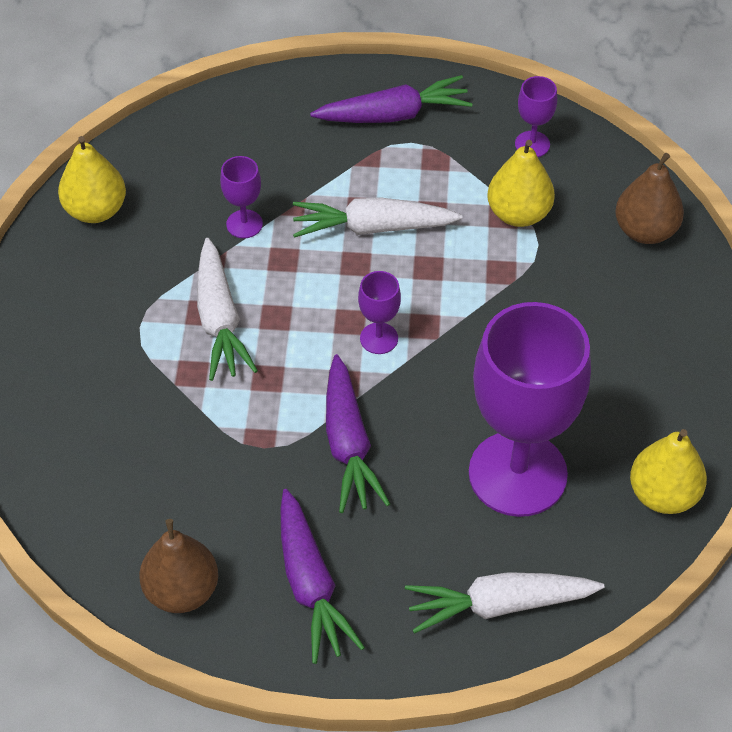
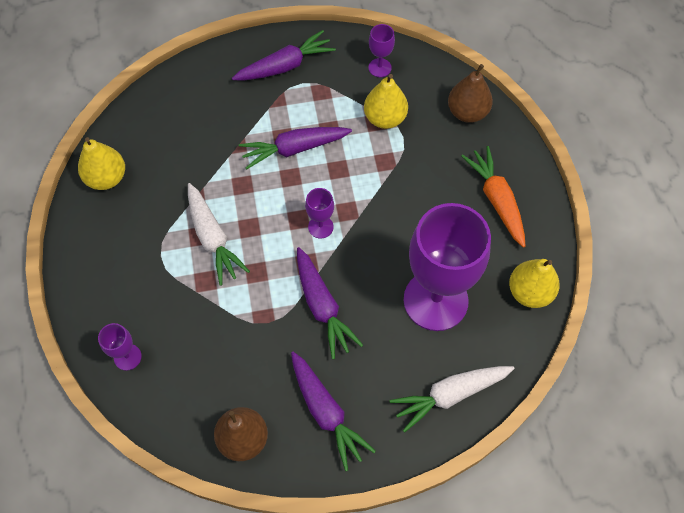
camera: 15 degrees left, 10 degrees up
(244, 224) = (209, 165): purple goblet -> purple goblet (127, 357)
(372, 227) = (294, 149): white carrot -> purple carrot
(652, 358) = (496, 200): none -> orange carrot

